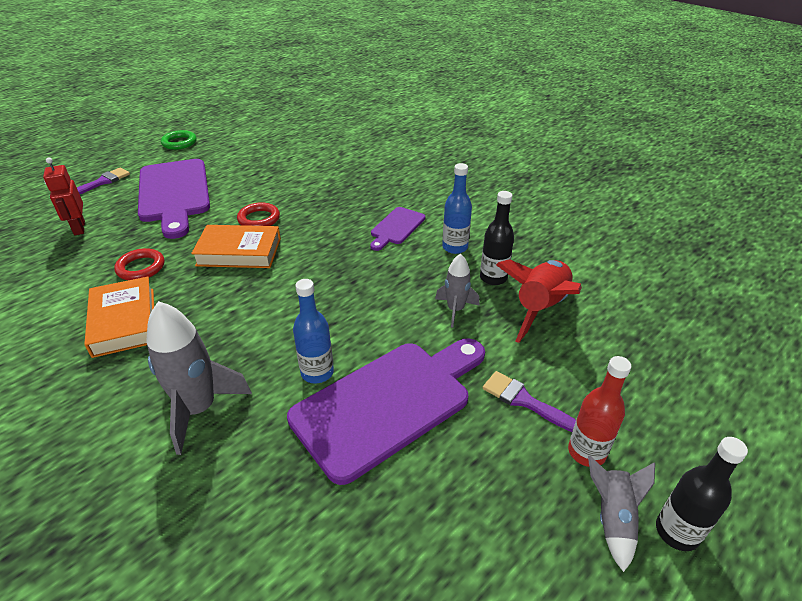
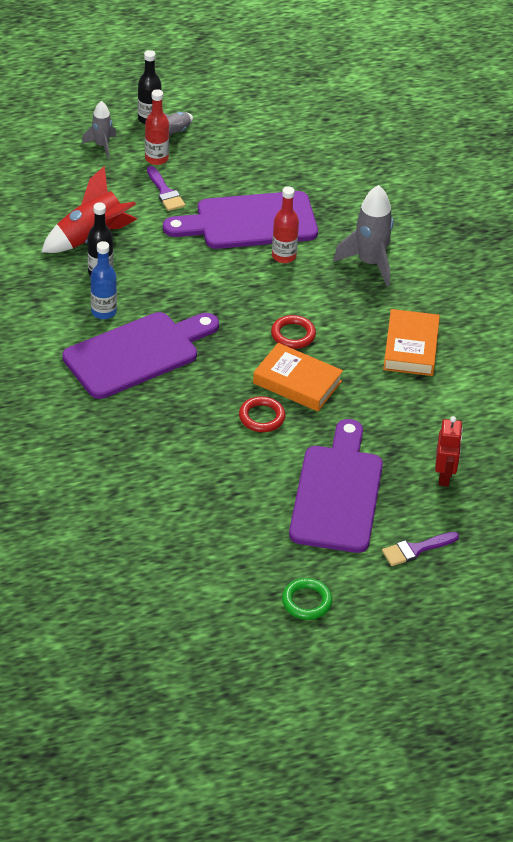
camera: 155 degrees left, 5 degrees up
(141, 268) = (390, 398): red ring -> red ring (293, 335)
(317, 372) = (284, 256): blue bottle -> red bottle
(396, 227) = (137, 353): purple cutting board -> purple cutting board, size x2.02
(455, 310) = (154, 260): grey rocket -> grey rocket (102, 145)

